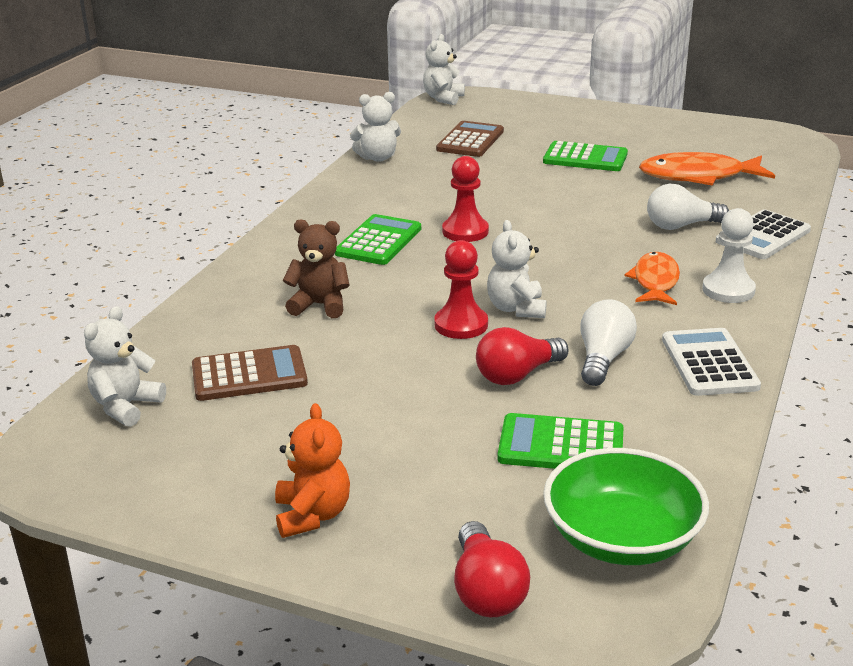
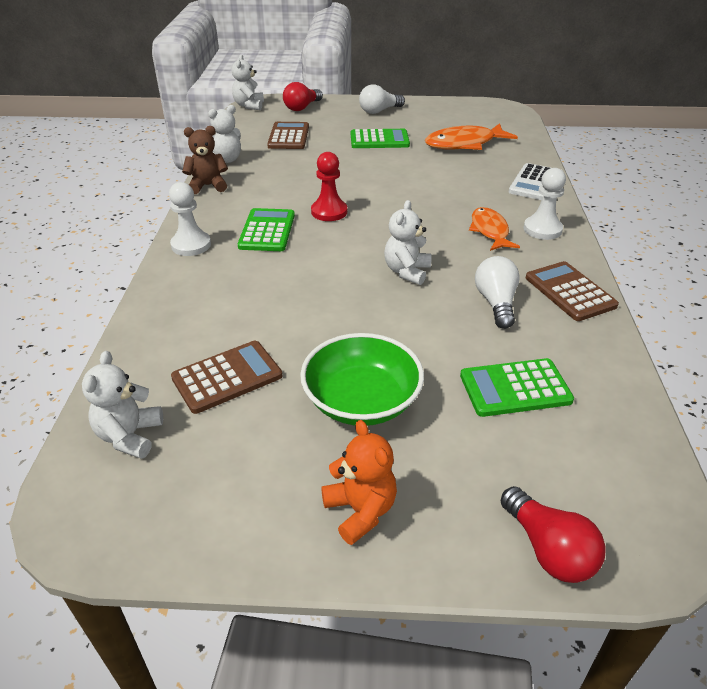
camera: 20 degrees left, 10 degrees up
(284, 243) = (191, 245): none -> white pawn
(320, 305) = (251, 297): brown teddy bear -> brown teddy bear (208, 186)
(461, 325) = (374, 294): red pawn -> none
(516, 309) = (407, 271): white teddy bear -> white teddy bear turned 45 degrees clockwise
(517, 375) = (443, 330): red light bulb -> red light bulb (302, 107)
(621, 538) = (613, 465): green bowl -> green bowl (361, 401)
(681, 226) = (478, 183): white light bulb -> white light bulb (379, 111)
(709, 363) = (569, 292): white calculator -> brown calculator

